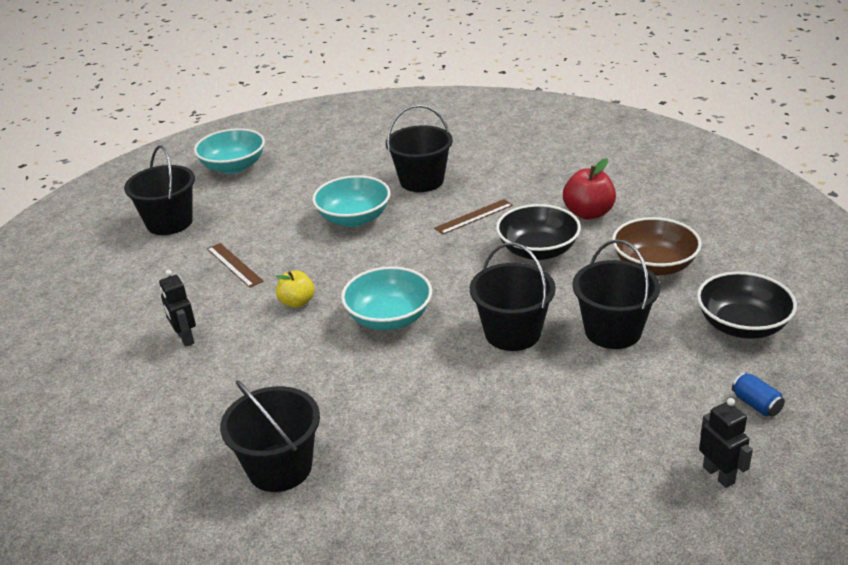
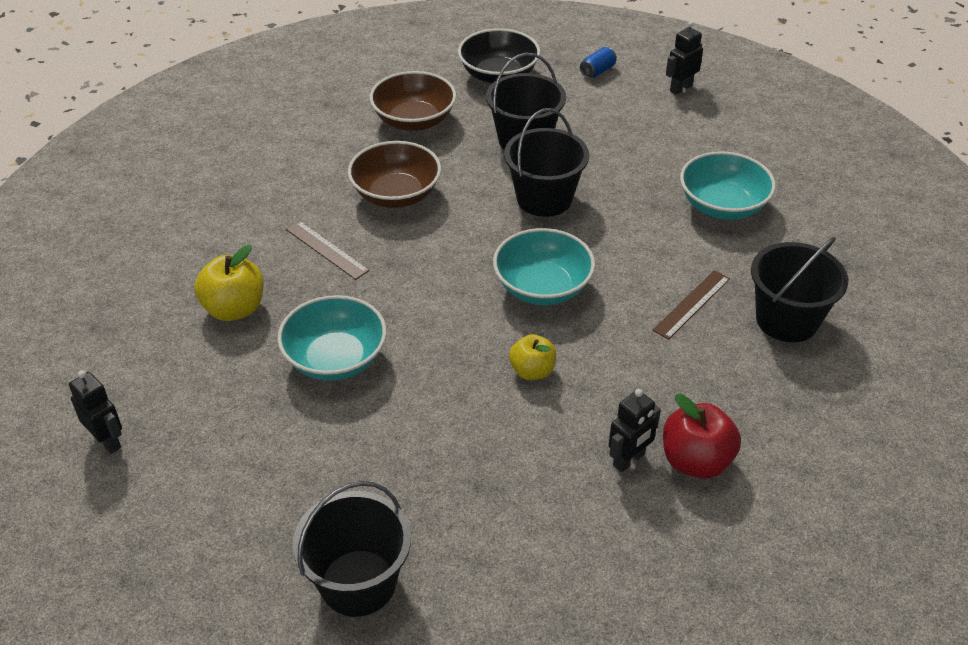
camera: 105 degrees left, 10 degrees up
(233, 166) = (170, 552): turquoise bowl -> turquoise bowl (722, 206)
(234, 265) = (463, 458): brown ruler -> brown ruler (691, 304)
(325, 145) = (107, 441): none -> black robot
(421, 181) = (234, 309): black bucket -> yellow apple
(538, 250) = (396, 194): black bowl -> brown bowl
(588, 213) = (316, 165): red apple -> red apple (696, 461)

